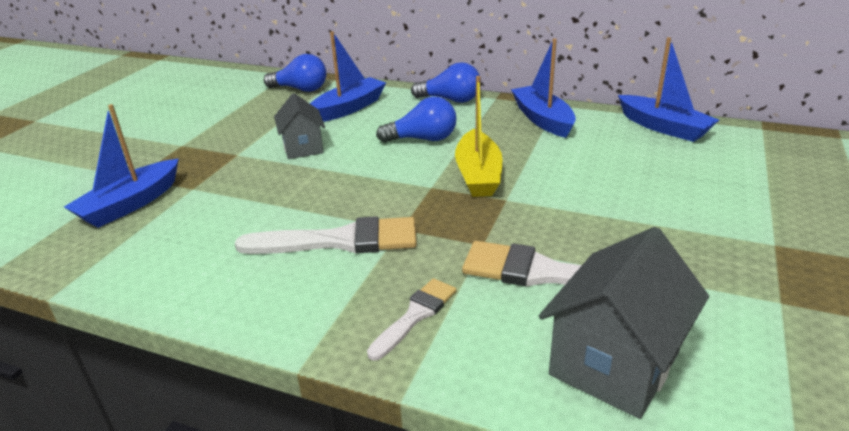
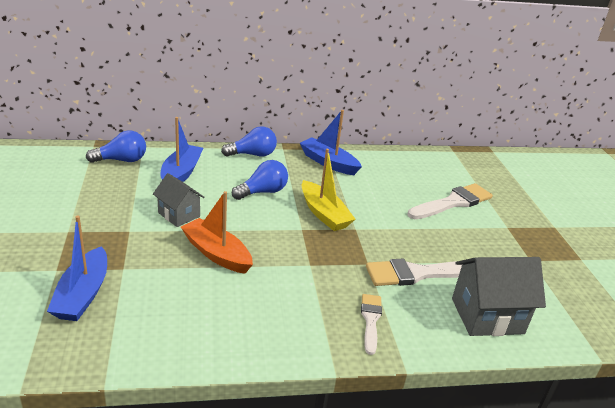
camera: 35 degrees left, 0 degrees up
(301, 193) = (216, 253): none -> orange boat
(339, 241) = (279, 283): white brush -> white brush (452, 202)
(614, 363) = (487, 316): grey house -> grey house turned 75 degrees clockwise
(663, 127) = (403, 158): blue boat -> none

